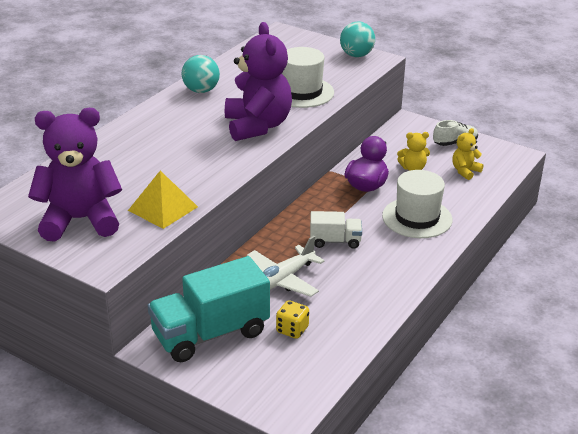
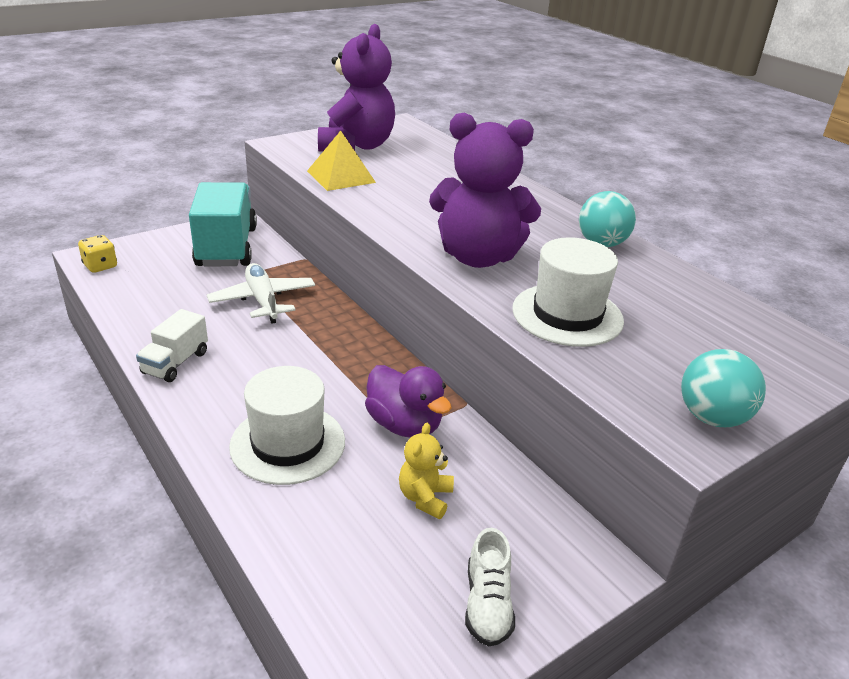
camera: 110 degrees right, 0 degrees up
(292, 330) = (183, 285): yellow dice -> yellow dice (100, 266)
(335, 241) = (297, 354): white truck -> white truck (175, 363)
(465, 171) = (376, 567): yellow teddy bear -> none

